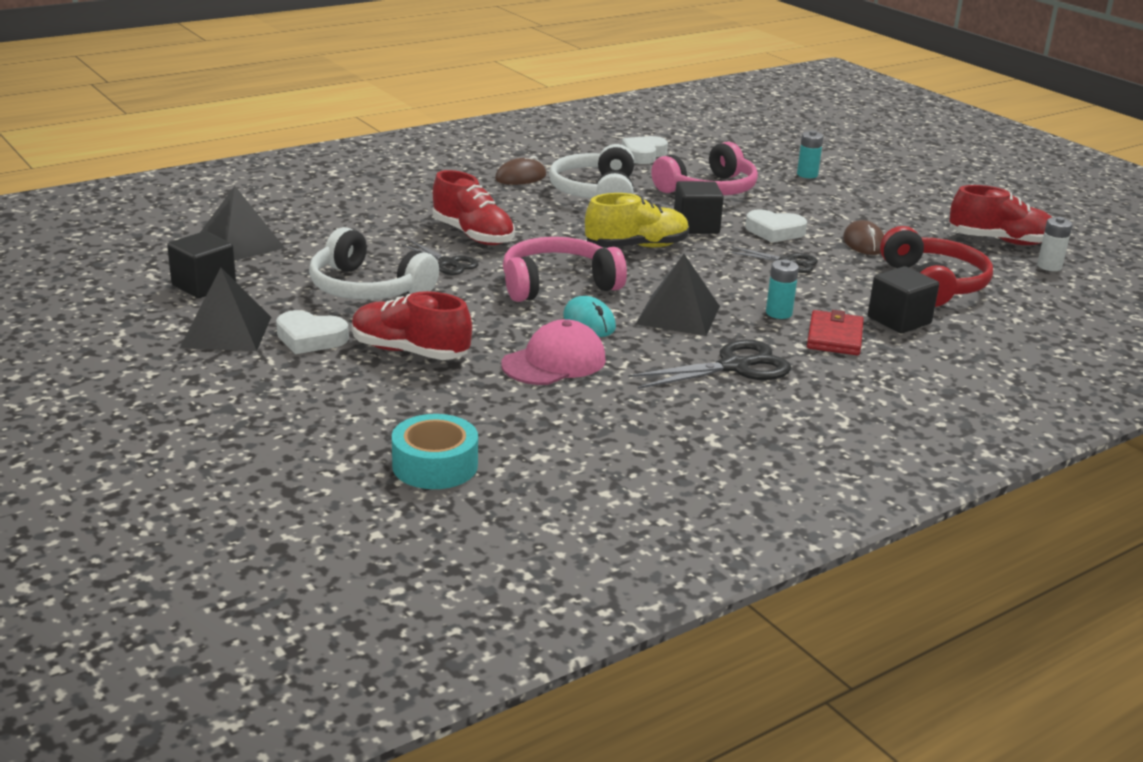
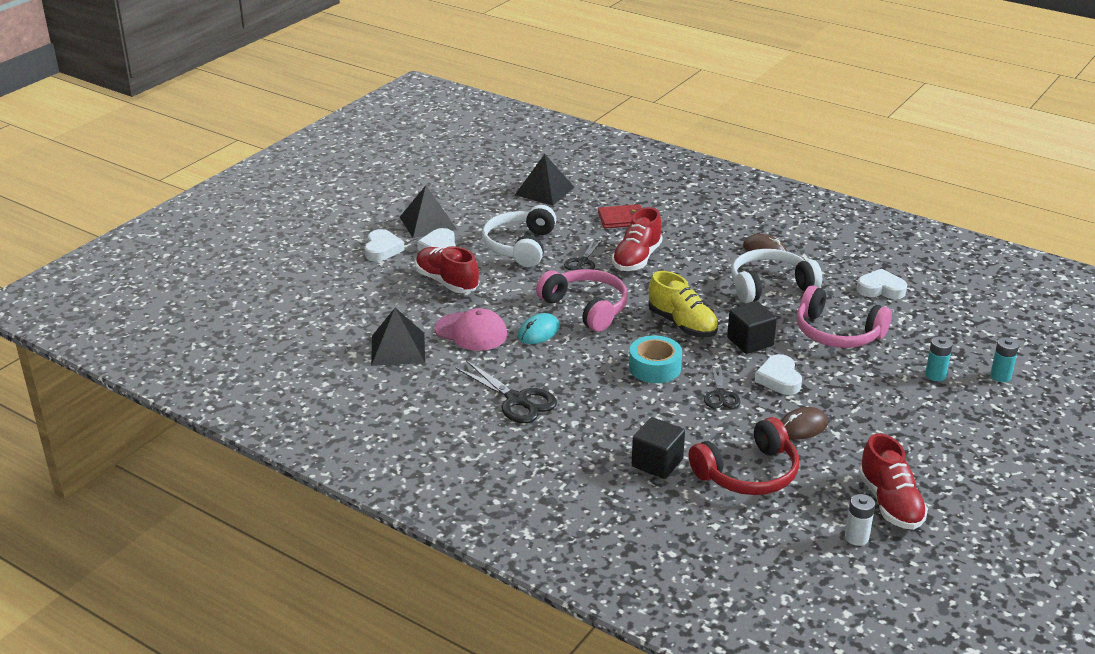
camera: 70 degrees right, 5 degrees up
(204, 285) = (479, 199): black cube -> none
(263, 379) = (382, 249): none -> white heart
(410, 352) = (447, 282): red shoe -> red shoe turned 45 degrees counterclockwise
(435, 465) = (322, 324): turquoise tape -> turquoise tape (654, 367)
(678, 315) = (580, 363): black pyramid -> black pyramid (398, 349)
(779, 313) = (620, 405): turquoise battery -> turquoise battery (1000, 376)
(834, 337) = (600, 436): red wallet -> red wallet (622, 219)

